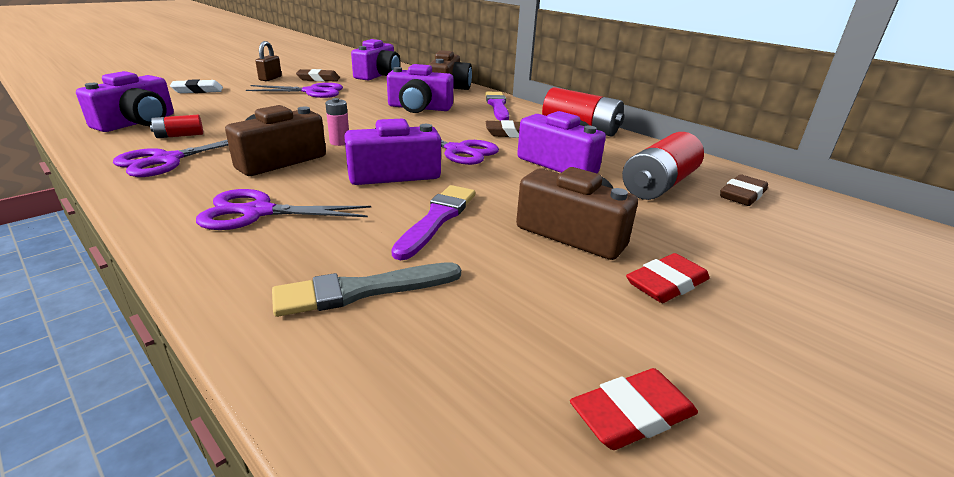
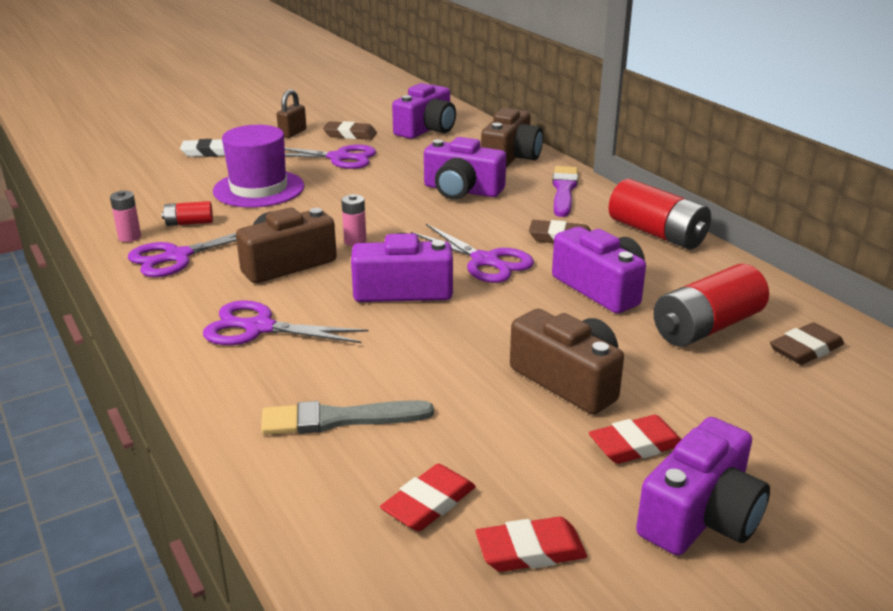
camera: 15 degrees right, 0 degrees up
(117, 148) = (129, 237): none -> pink battery
(137, 122) = (147, 202): purple camera -> purple camera (701, 516)
(245, 111) = (259, 189): none -> purple hat
(437, 219) = (431, 350): purple brush -> none
(492, 372) = (429, 503): none -> red eraser

